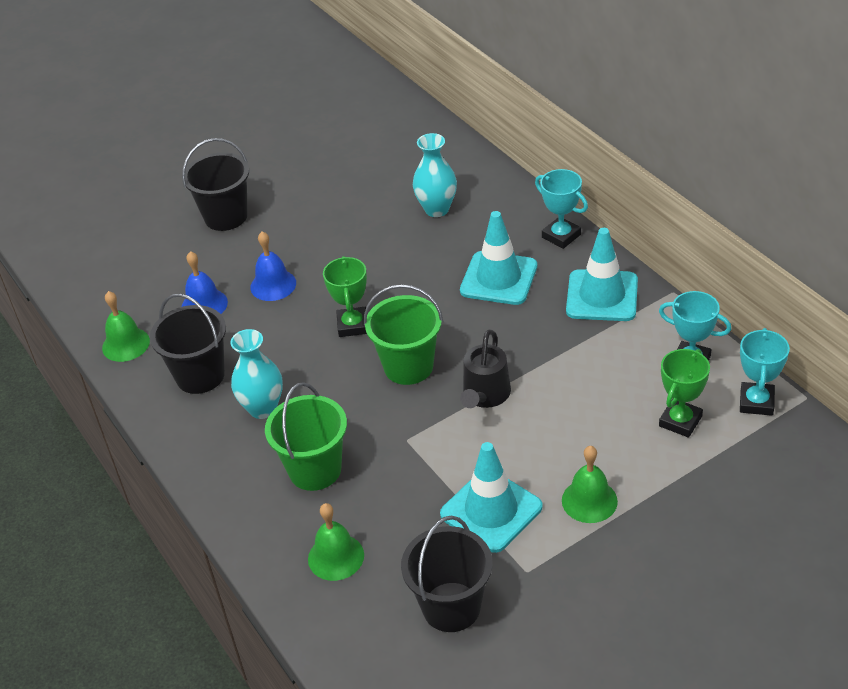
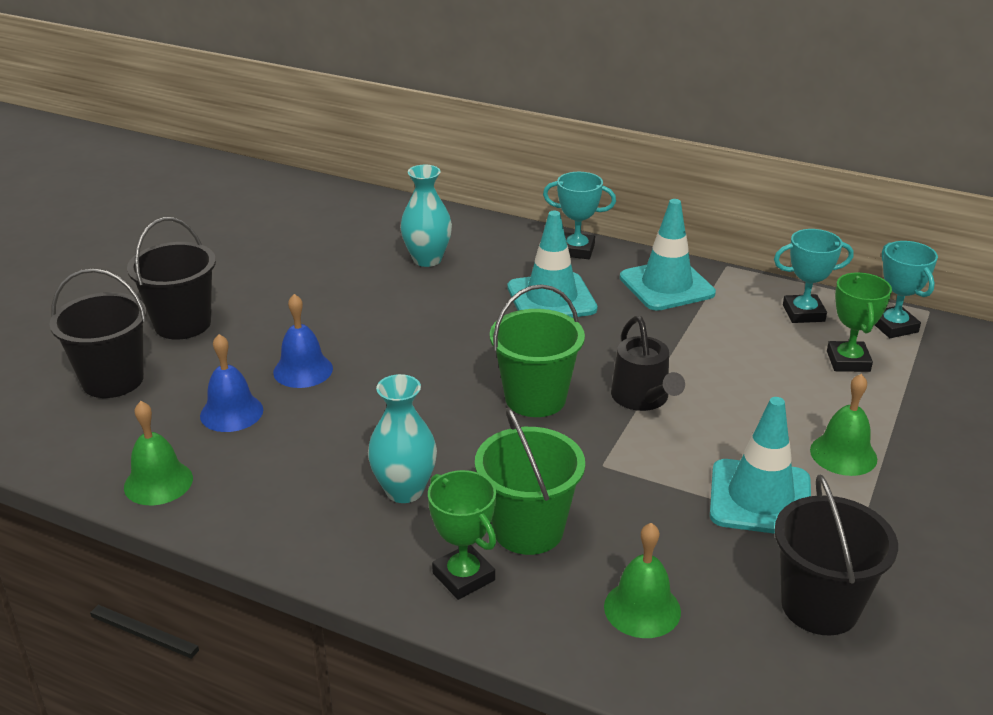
camera: 35 degrees left, 10 degrees down
(200, 375) = (291, 483): black bucket -> black bucket (113, 380)
(353, 325) = (435, 380): green trophy -> green trophy (463, 577)

